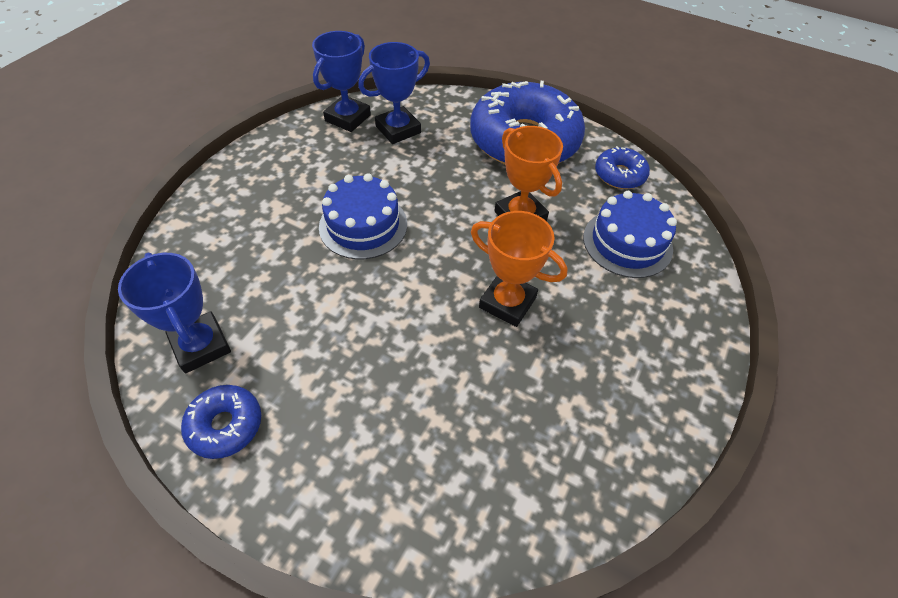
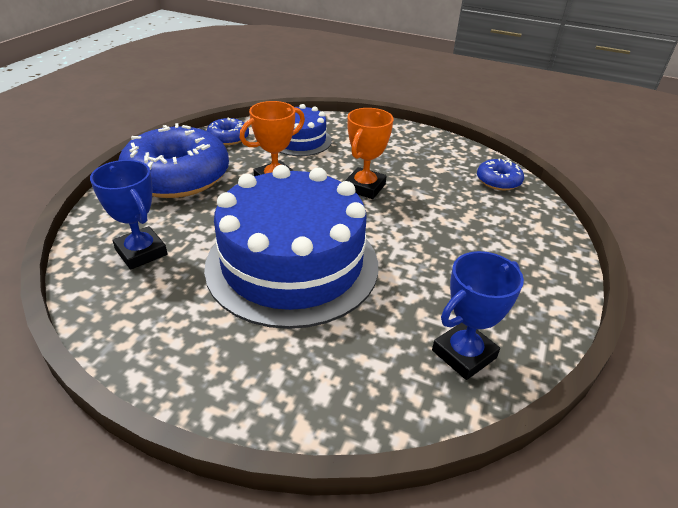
camera: 95 degrees left, 15 degrees down
(225, 425) = (527, 318): blue donut -> blue donut (498, 181)
(348, 118) = (106, 295): blue trophy -> none
(363, 225) = (292, 264): blue cake -> blue cake, size x1.95

